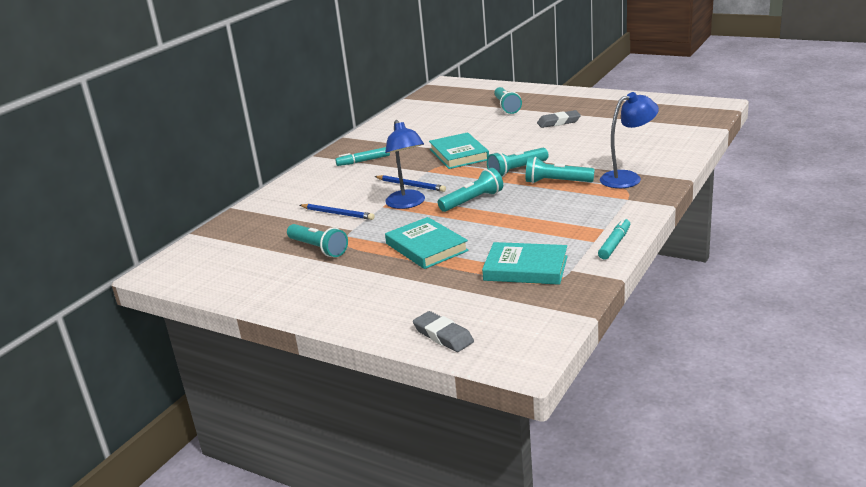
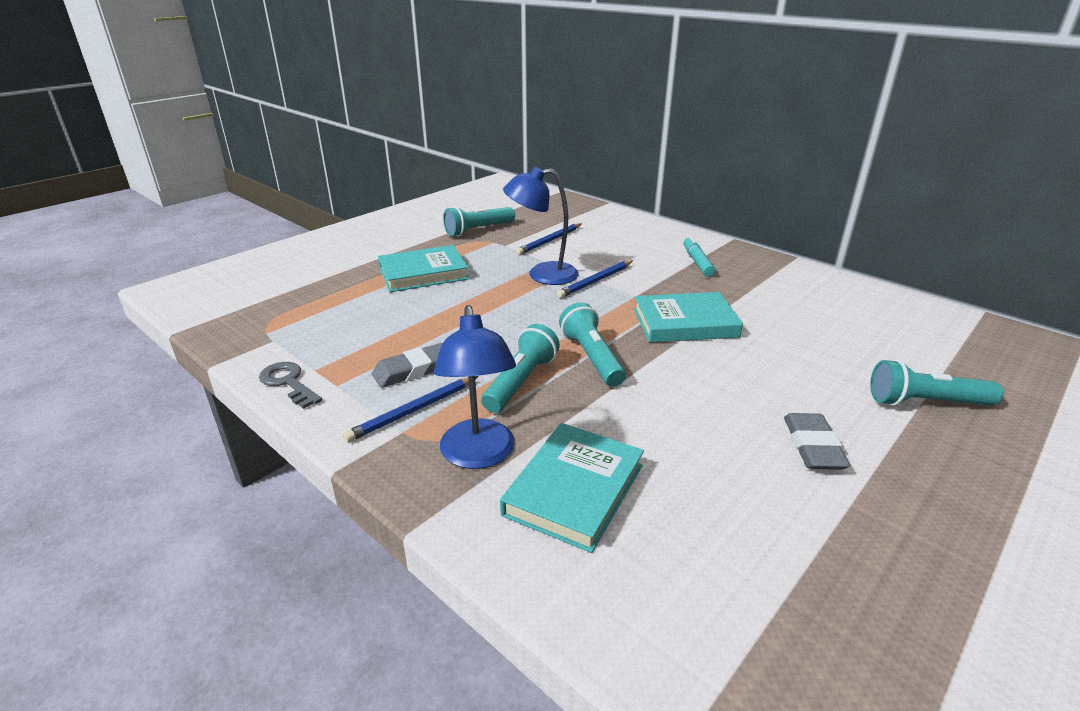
camera: 100 degrees right, 5 degrees up
(443, 336) = (257, 264): grey eraser -> grey eraser (413, 370)
(472, 201) = (514, 311): turquoise flashlight -> none
(525, 268) = (312, 315): turquoise book -> turquoise book (574, 490)
(608, 201) = (413, 410): none -> blue pencil
(614, 244) = (288, 383): turquoise marker -> grey key

